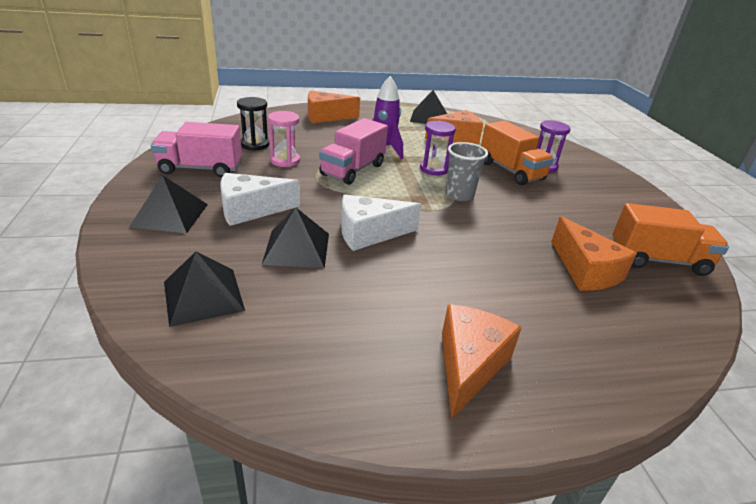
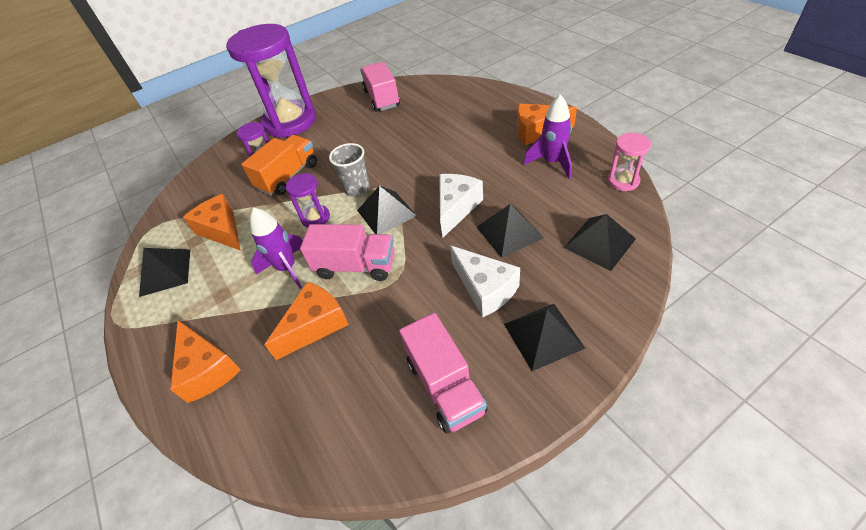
camera: 105 degrees left, 15 degrees up
(255, 145) = (347, 382): black hourglass -> none
(285, 161) = (372, 327): pink hourglass -> pink hourglass (623, 181)
(369, 233) = (456, 208): white cheese -> white cheese turned 120 degrees counterclockwise
(377, 338) = (552, 162): none -> purple rocket
(405, 198) = (386, 213): none -> black pyramid
(585, 270) = (417, 117): orange cheese -> orange cheese (315, 325)
(623, 191) = (290, 121): none -> purple hourglass
(658, 260) = (382, 98): orange truck -> pink truck

